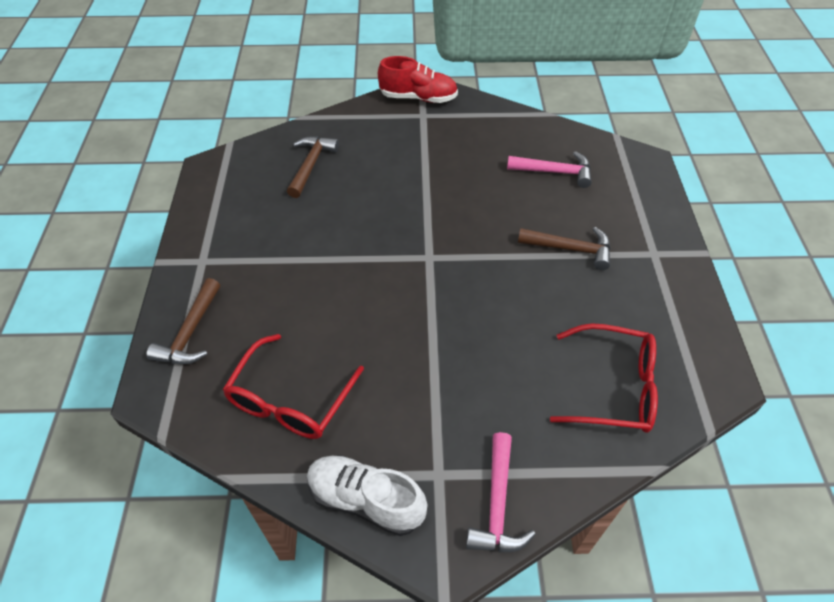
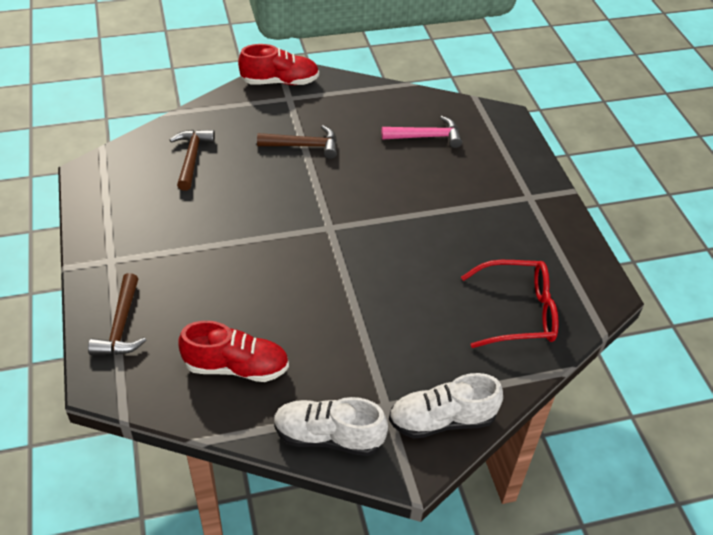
camera: 15 degrees left, 5 degrees down
(291, 399) = (236, 367): red glasses -> red shoe
(497, 505) = (442, 420): pink hammer -> white shoe
(571, 249) = (456, 203): brown hammer -> brown hammer (304, 146)

